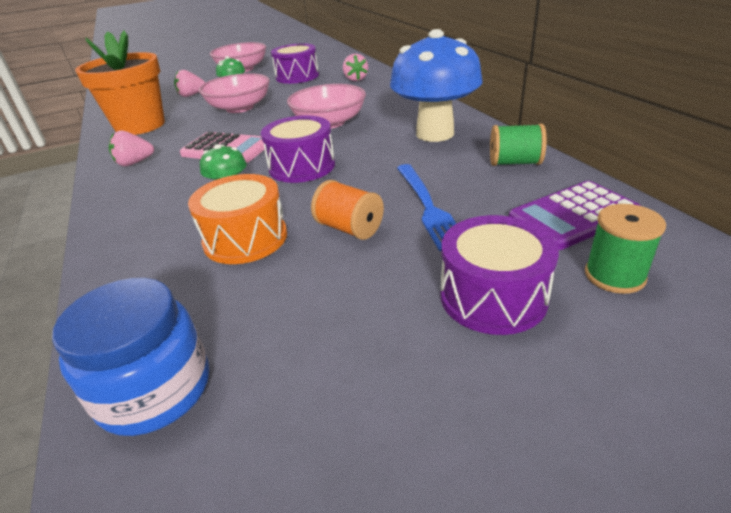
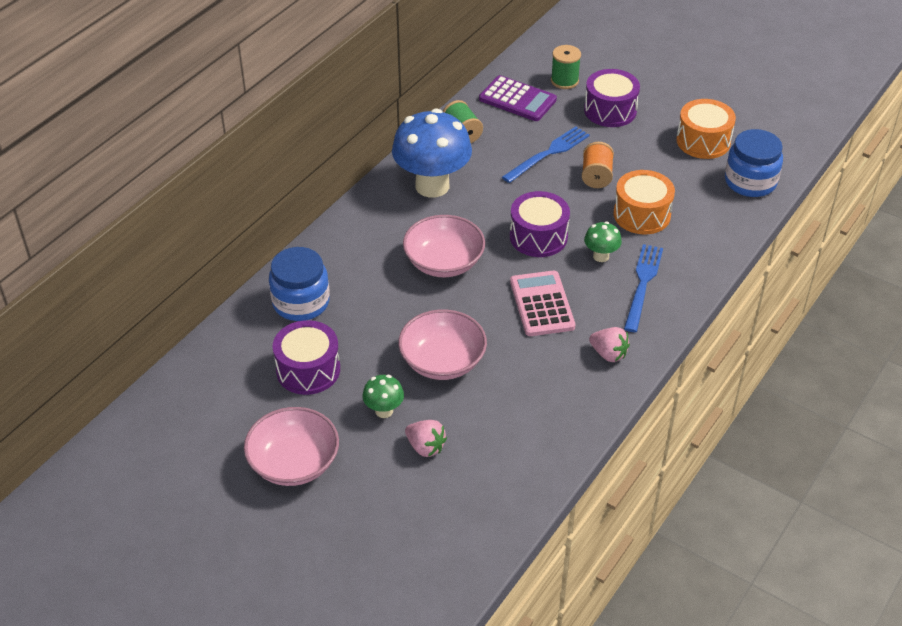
camera: 125 degrees left, 10 degrees up
(140, 126) = (539, 423): orange flower pot -> none
(162, 203) = (643, 284): none -> blue fork
(313, 383) = (703, 141): none -> orange drum
(355, 79) = (301, 302): pink strawberry -> blue jar

